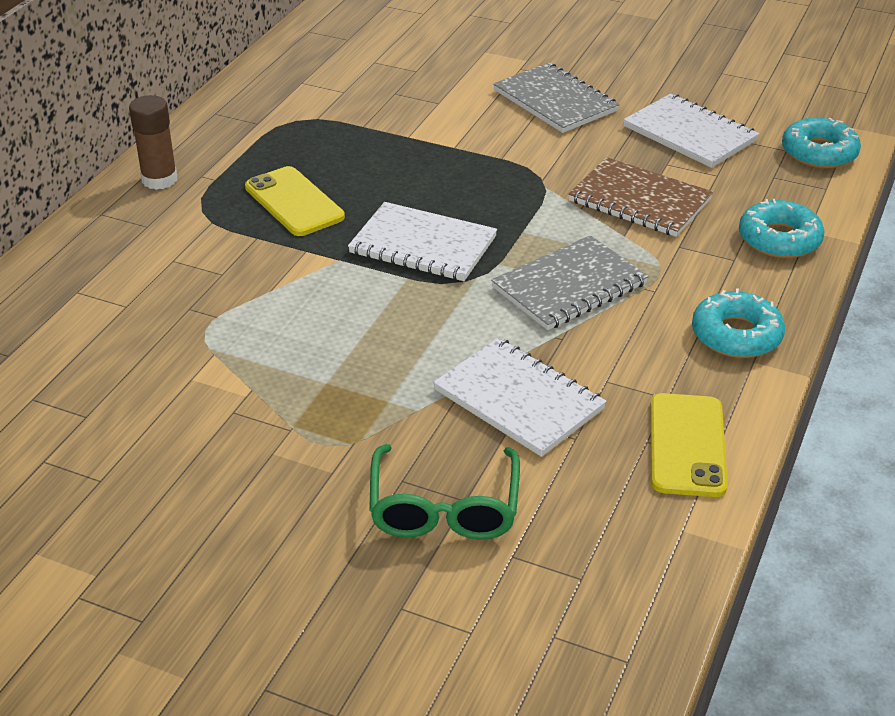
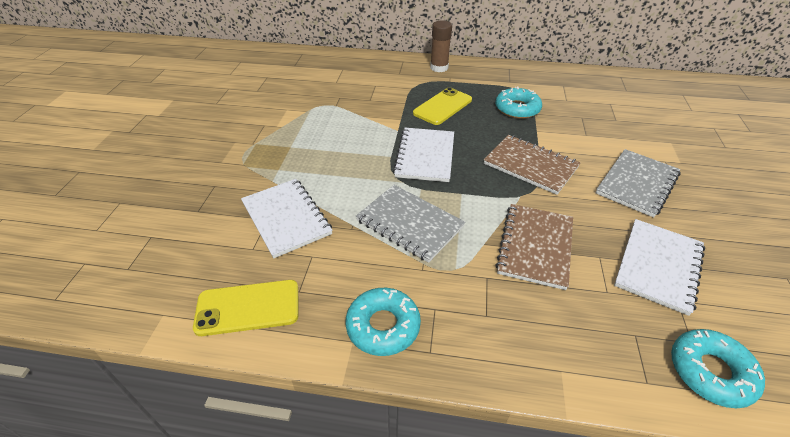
camera: 75 degrees right, 5 degrees up
(444, 508) = (191, 204): green glasses -> none
(486, 163) = (530, 165): none -> brown notebook
(519, 399) = (286, 218): white notebook -> white notebook turned 60 degrees counterclockwise
(779, 239) = (534, 347): turquoise donut -> turquoise donut (517, 109)

